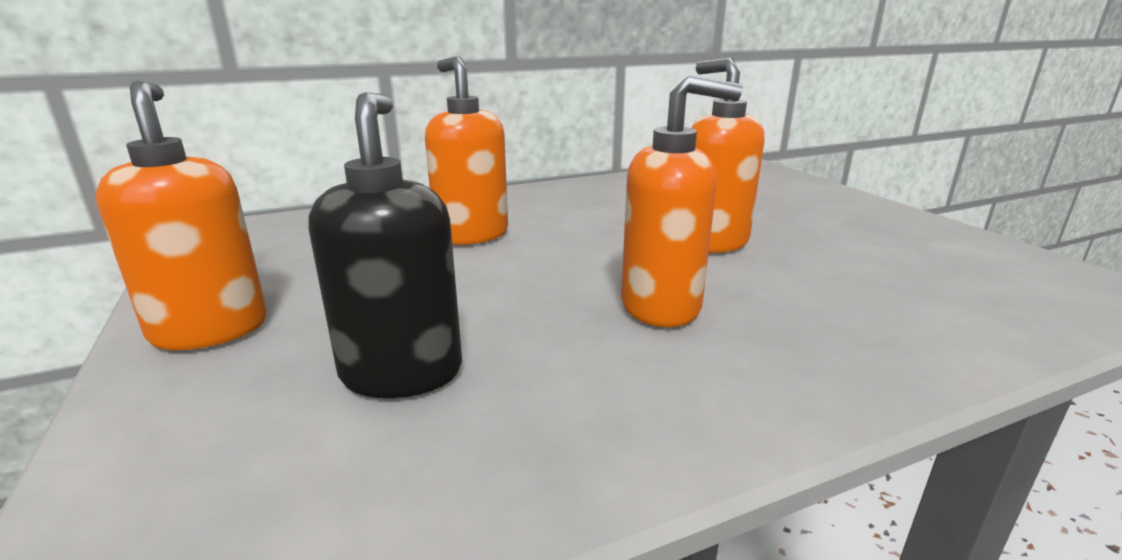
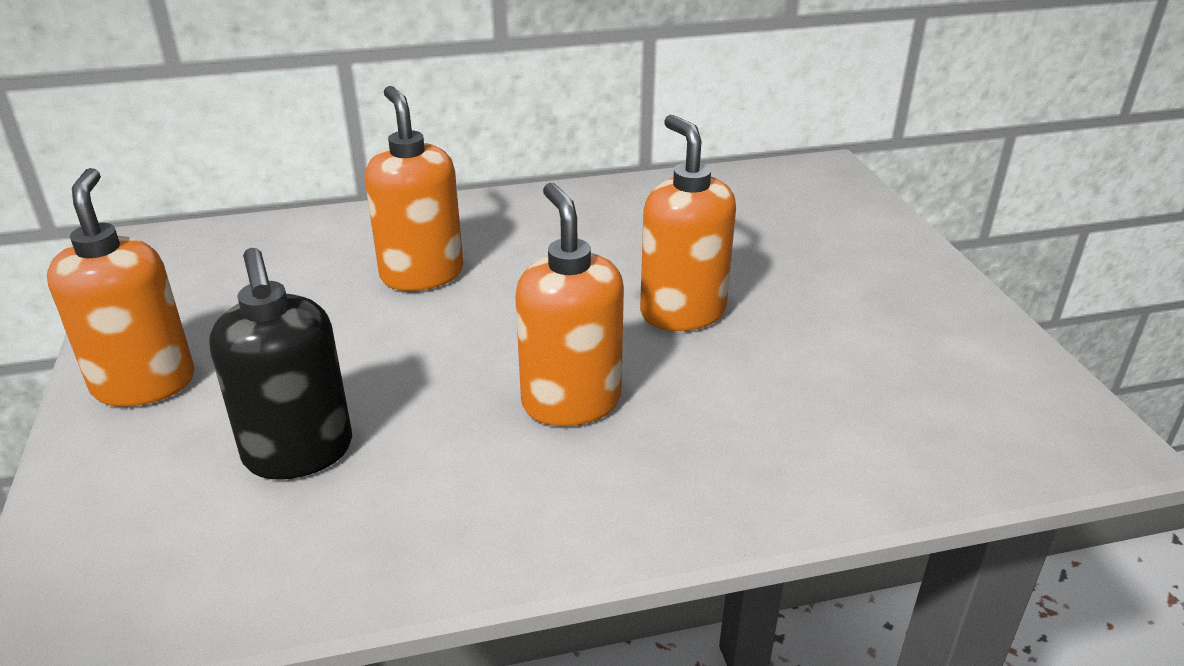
camera: 10 degrees right, 10 degrees up
(402, 372) = (299, 453): black soap dispenser -> black soap dispenser turned 150 degrees clockwise
(661, 306) = (571, 401): orange soap dispenser -> orange soap dispenser turned 120 degrees counterclockwise

